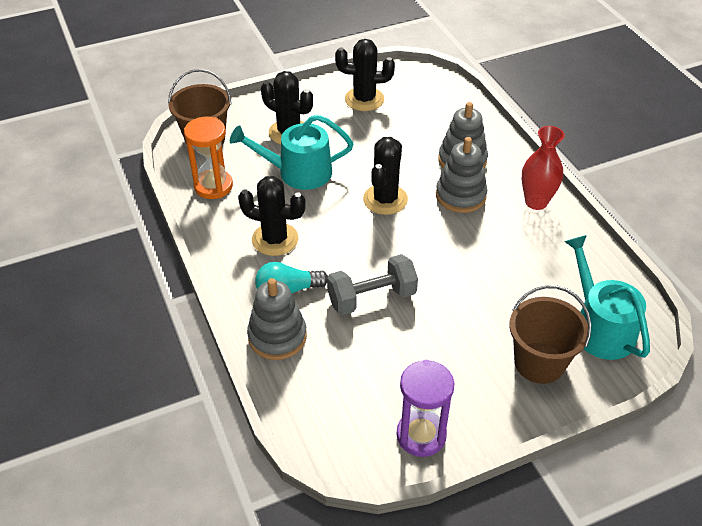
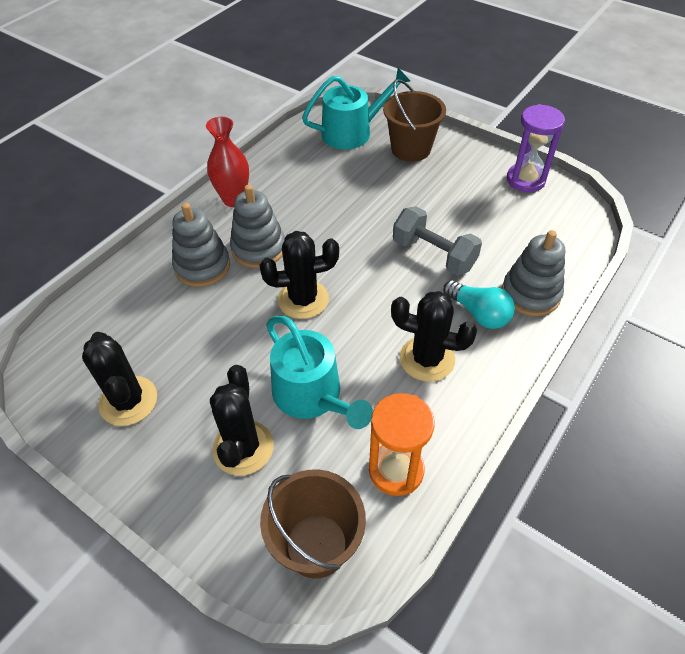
camera: 120 degrees left, 5 degrees up
(275, 239) = (427, 359): black cactus -> black cactus turned 60 degrees counterclockwise
(599, 327) = (352, 132): turquoise watering can -> turquoise watering can turned 150 degrees counterclockwise

